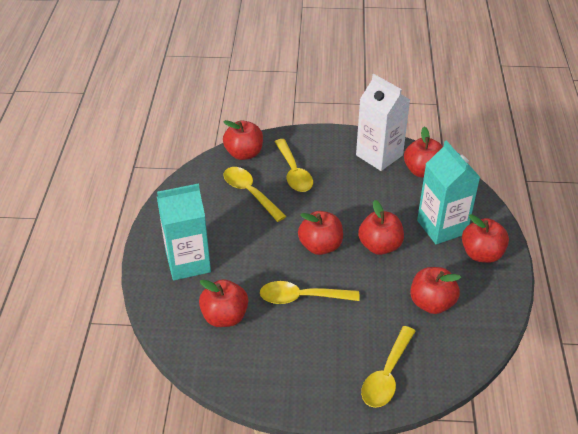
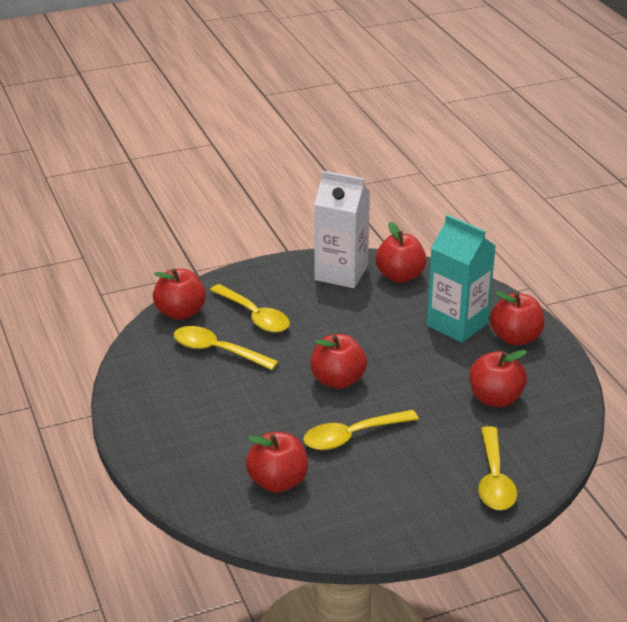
camera: 25 degrees left, 10 degrees down
(188, 262) = (194, 442): turquoise carton -> none
(380, 246) = (403, 361): red apple -> none

